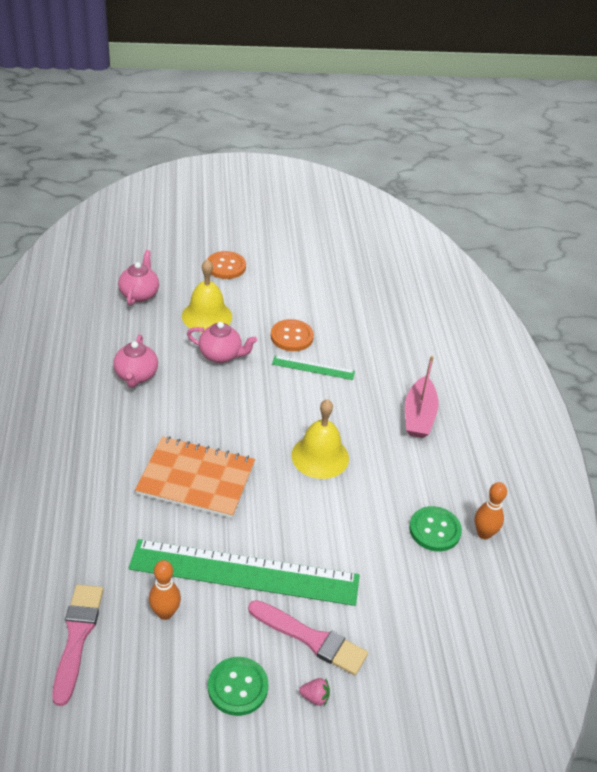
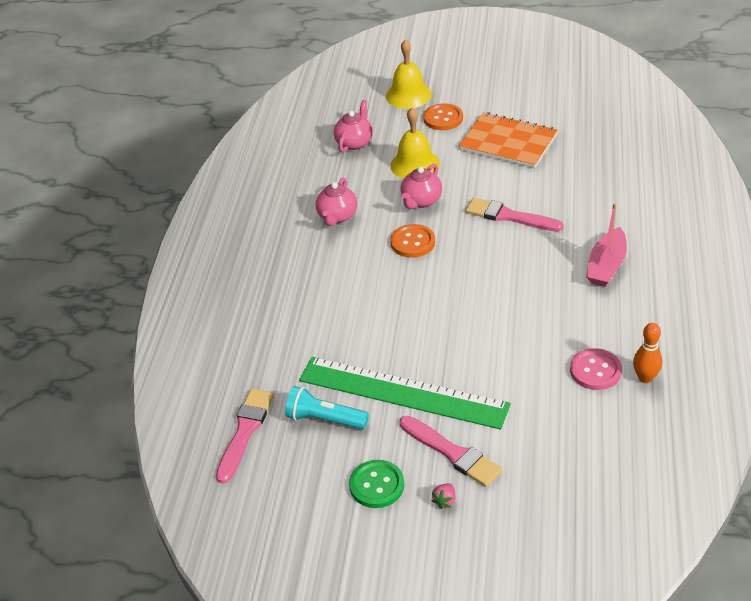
camera: 20 degrees right, 0 degrees up
(165, 613) = (324, 419): orange bowling pin -> turquoise flashlight
(196, 479) = (375, 310): orange notebook -> orange notebook (508, 142)
(221, 355) = (421, 201): pink teapot -> pink teapot turned 90 degrees clockwise
(292, 337) = (494, 186): orange button -> orange button (412, 242)
(313, 368) = (509, 216): green ruler -> pink brush
(315, 697) = (445, 501): pink strawberry -> pink strawberry turned 90 degrees clockwise
(320, 456) = (497, 297): yellow bell -> yellow bell (408, 95)
(434, 530) = (595, 371): green button -> pink button

